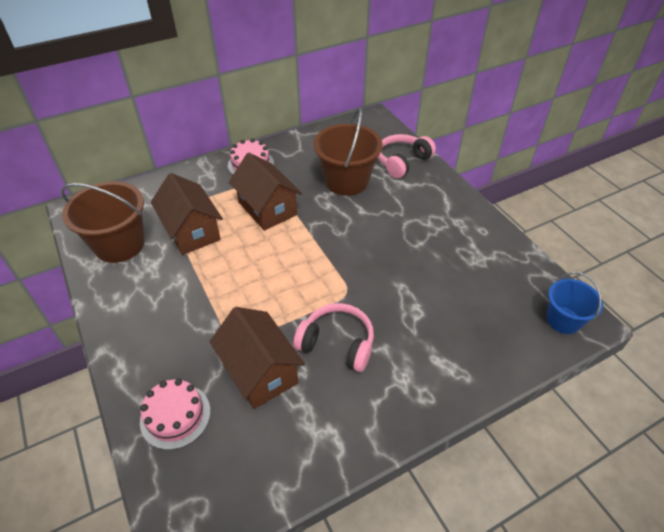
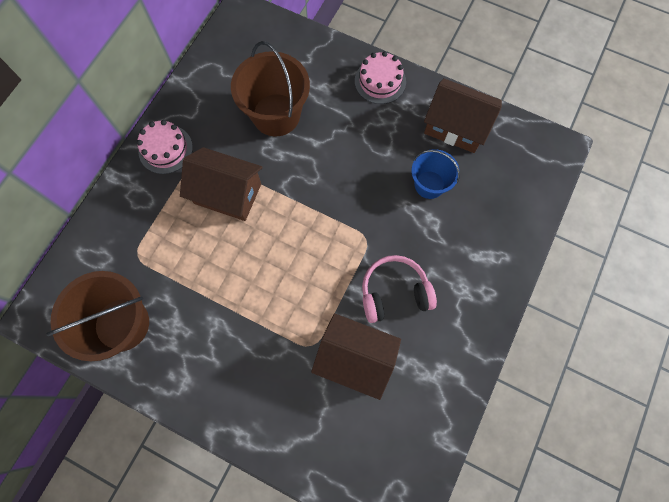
camera: 35 degrees left, 25 degrees up
(175, 416) = (322, 440): pink cake -> pink cake (380, 81)
(191, 231) = (178, 264): brown house -> brown house (456, 127)
(402, 161) = (309, 59): pink headphones -> none
(563, 320) = (541, 158): blue bucket -> blue bucket (429, 184)

